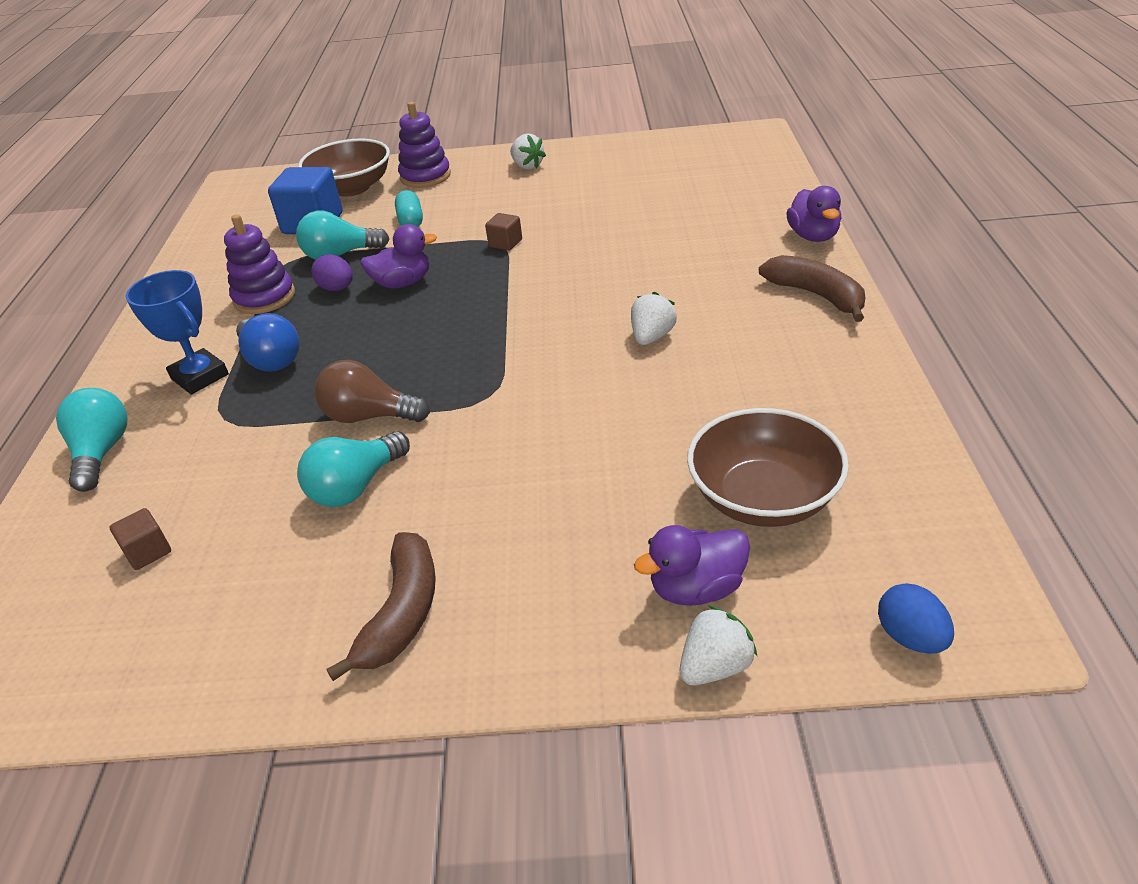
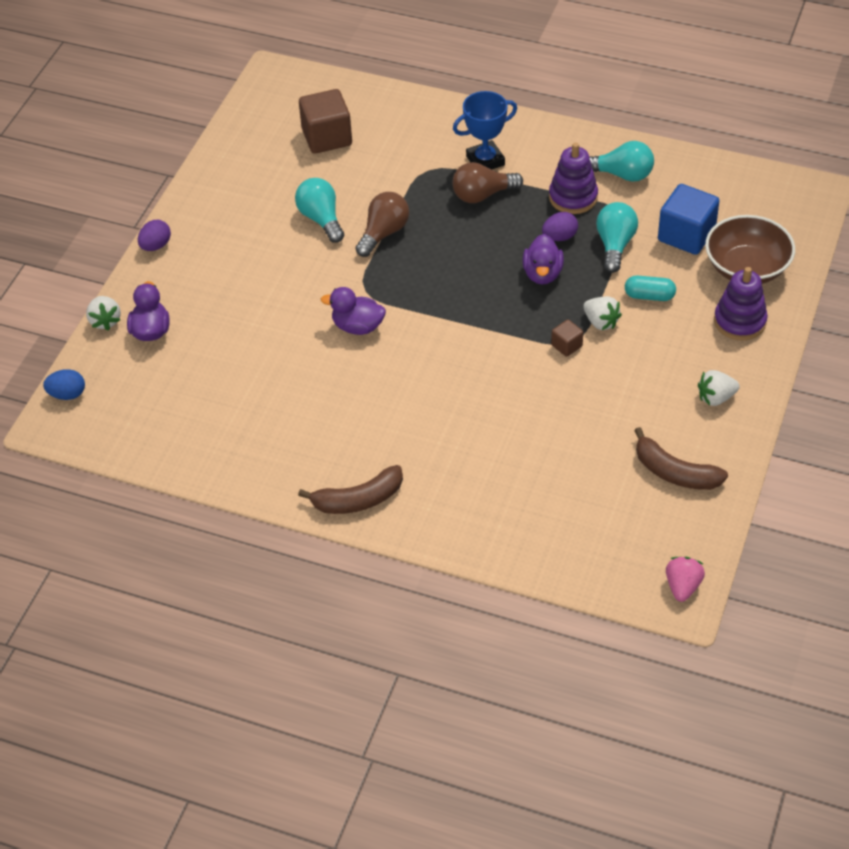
camera: 110 degrees right, 10 degrees up
(102, 453) = (430, 118): turquoise light bulb -> turquoise light bulb (622, 174)
(148, 552) = (327, 137): brown cube -> brown cube, size x2.04
(271, 359) = (482, 195): blue light bulb -> brown light bulb
(402, 613) = (215, 223): brown banana -> brown banana (675, 472)
(490, 678) = (156, 246): none -> purple egg
(652, 337) = (372, 388): white strawberry -> white strawberry (601, 322)
(741, 135) = (682, 586): none -> pink strawberry
(763, 498) = (188, 381): brown bowl -> none
(813, 236) = (443, 541): purple duck -> purple duck (357, 327)

